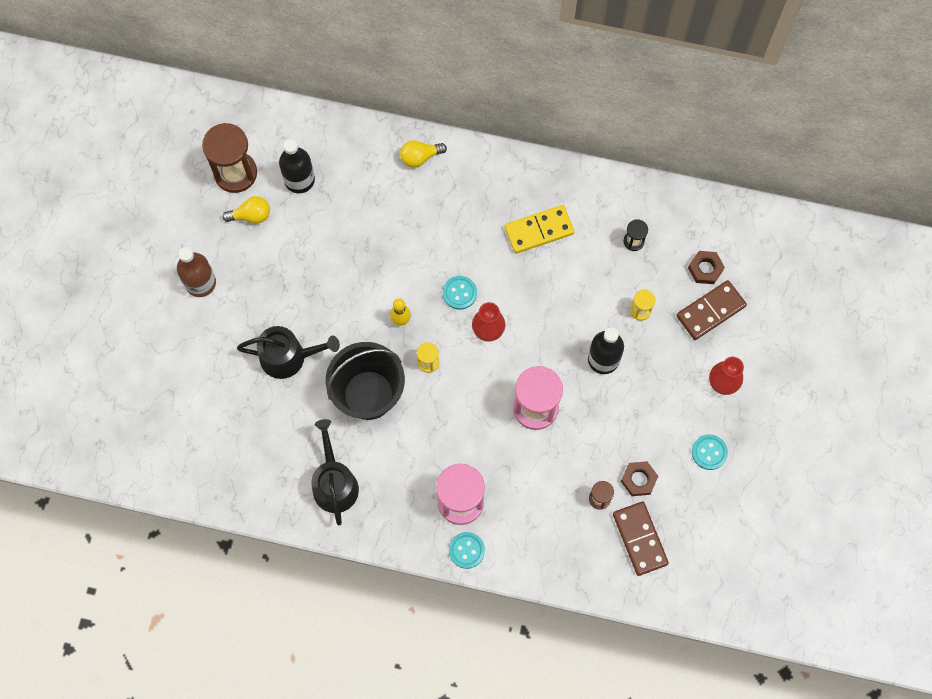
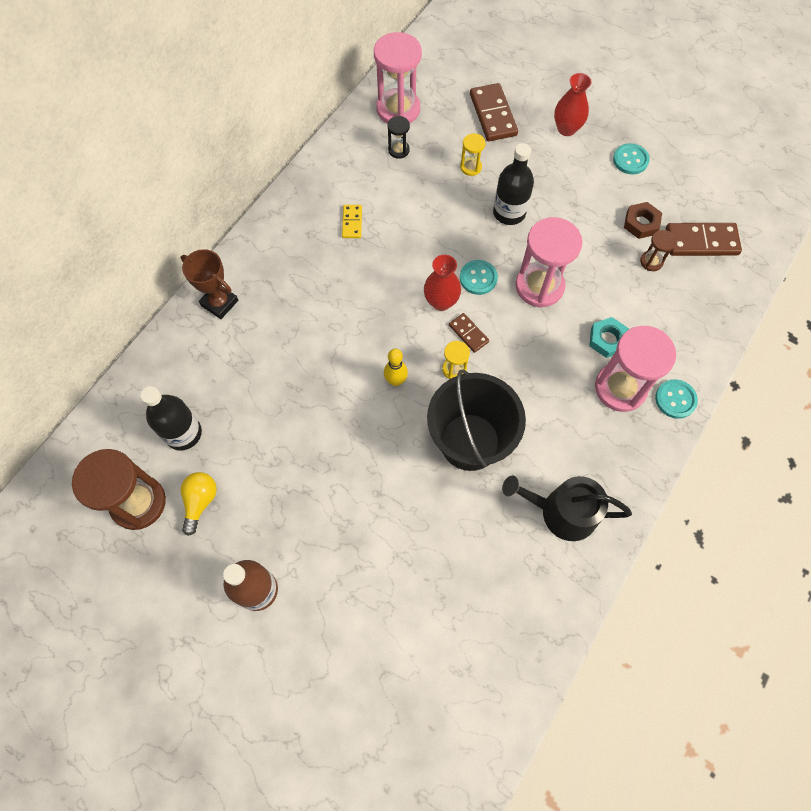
camera: 70 degrees left, 5 degrees down
(289, 357) = (393, 514): black watering can -> none
(420, 157) = (219, 303): yellow light bulb -> brown trophy
(459, 293) = (388, 314): turquoise button -> turquoise button (478, 278)
(466, 363) = (468, 333): none -> brown domino
(503, 479) = (607, 340): none -> turquoise nut
(539, 230) = (352, 222): yellow domino -> yellow domino, size x0.55
(680, 224) = (398, 109): none -> pink hourglass
(705, 269) = (450, 105): brown nut -> none

